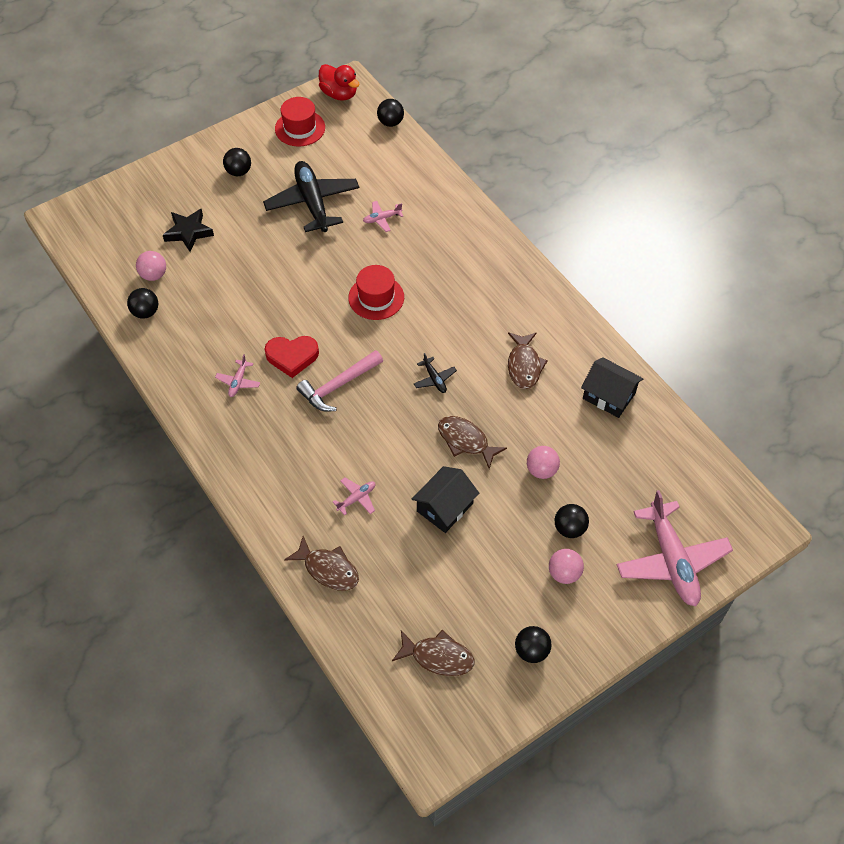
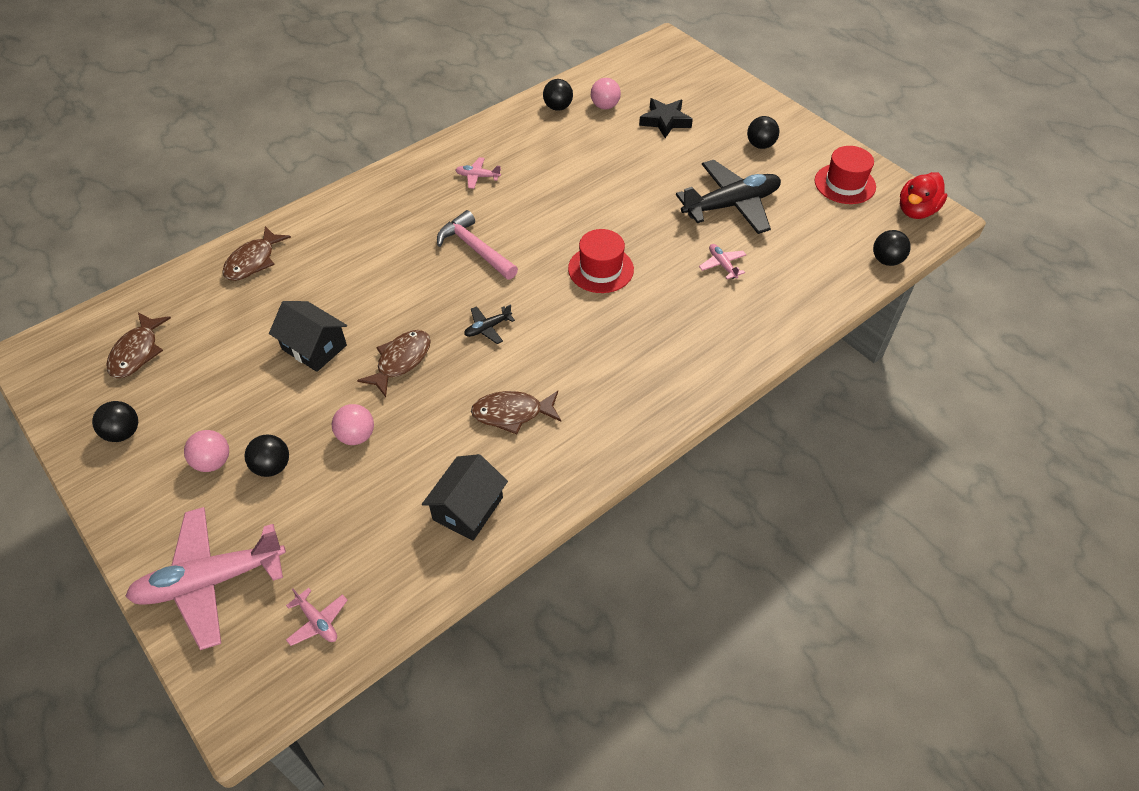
camera: 85 degrees right, 5 degrees down
(292, 356) = (511, 211): red heart -> none
(356, 498) = (333, 275): pink plane -> pink plane (317, 621)

